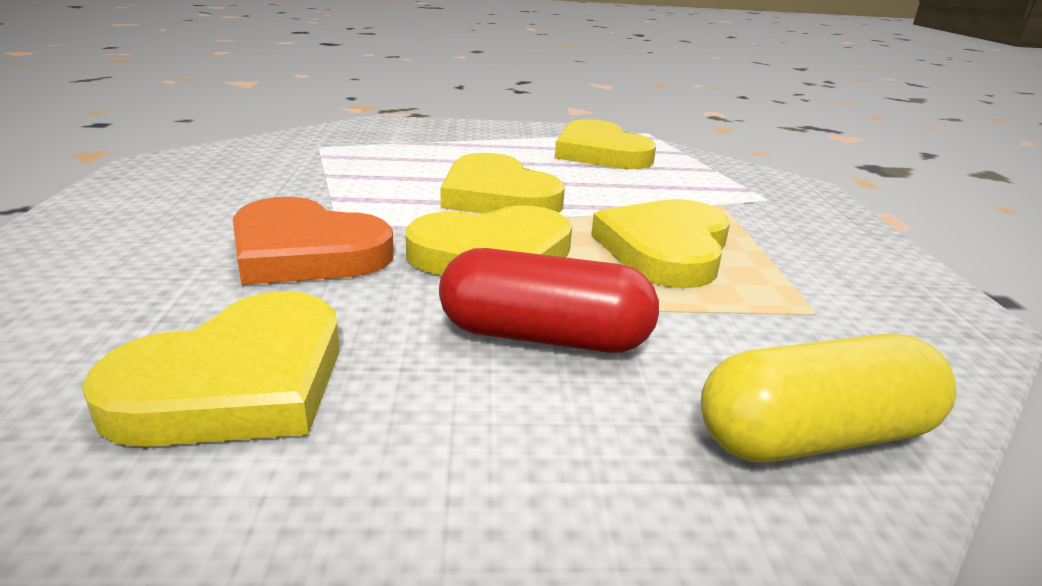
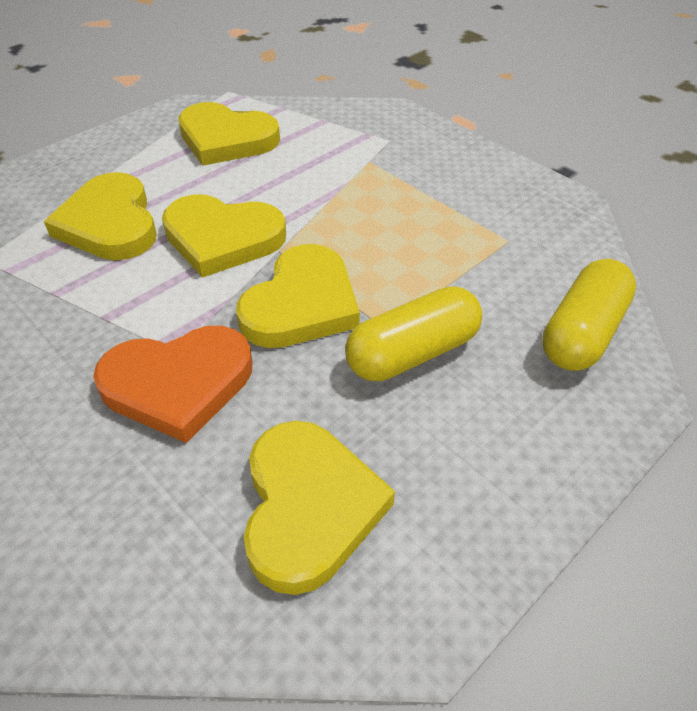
camera: 40 degrees left, 20 degrees up
(544, 336) = (412, 353): red capsule -> yellow capsule
(665, 249) = (387, 232): yellow heart -> yellow heart (110, 223)

